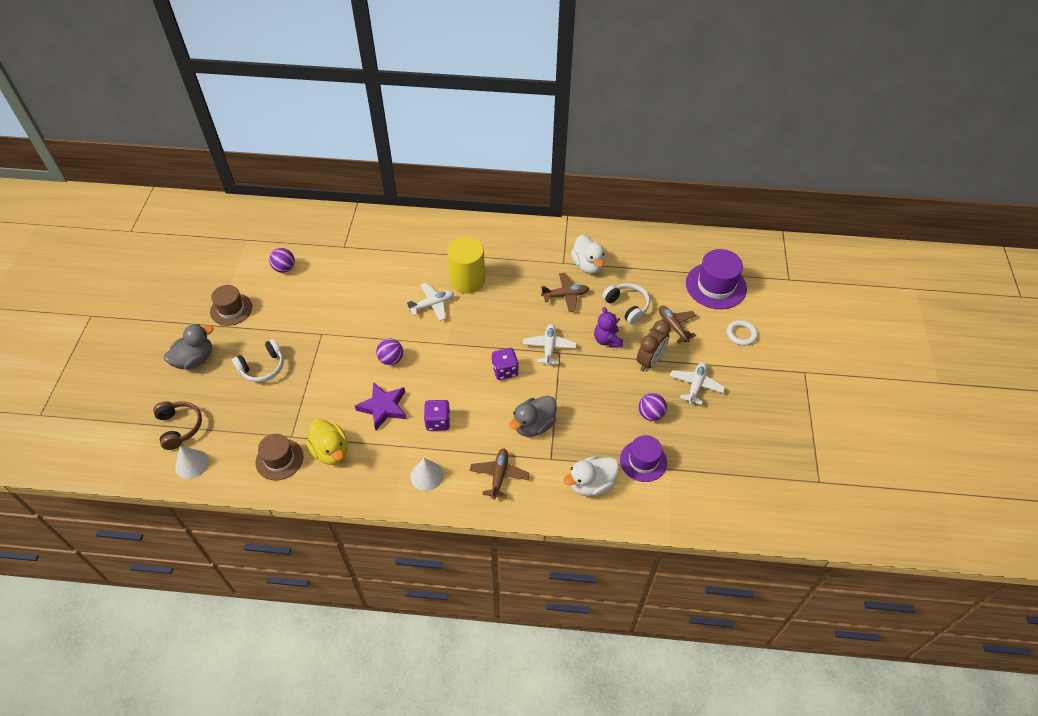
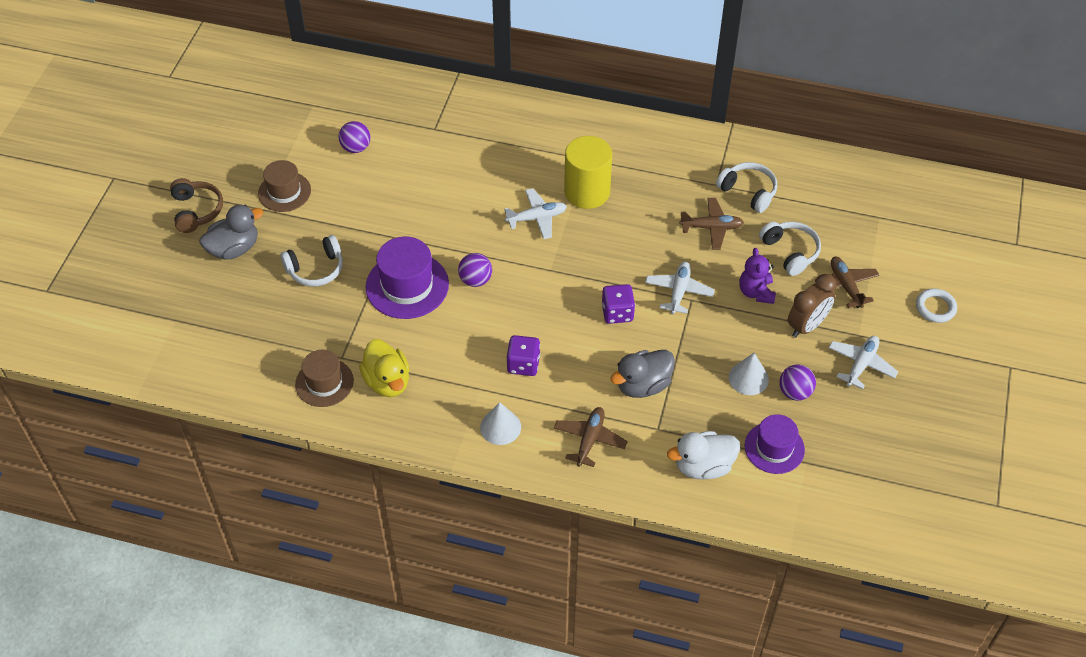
camera: 10 degrees right, 0 degrees up
(179, 427) = (209, 328): brown headphones -> brown headphones (196, 211)
(192, 464) = (220, 373): white cone -> white cone (748, 378)
(383, 407) = (458, 338): purple star -> none
(588, 265) = (748, 192): white duck -> white headphones
(716, 286) = (914, 240): purple hat -> purple hat (407, 285)

